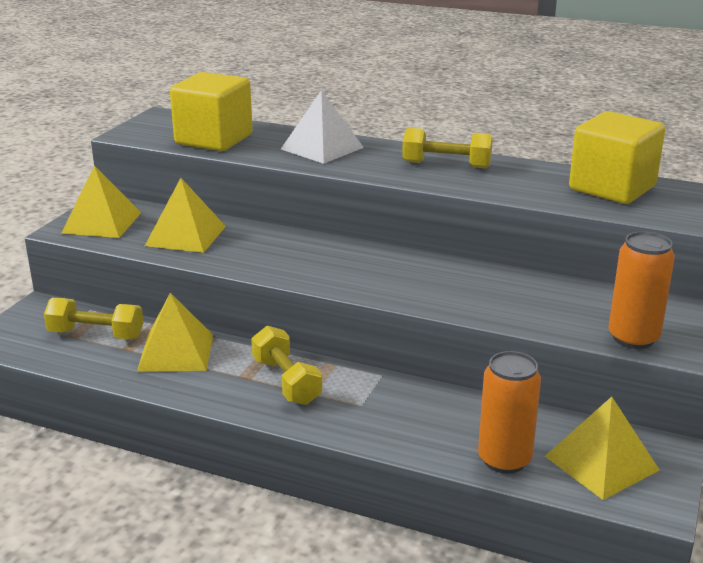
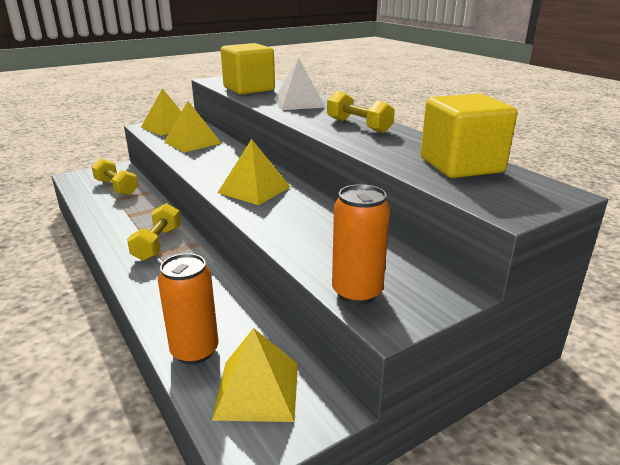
camera: 35 degrees right, 0 degrees up
(176, 352) = (134, 208): yellow pyramid -> yellow pyramid (254, 189)

